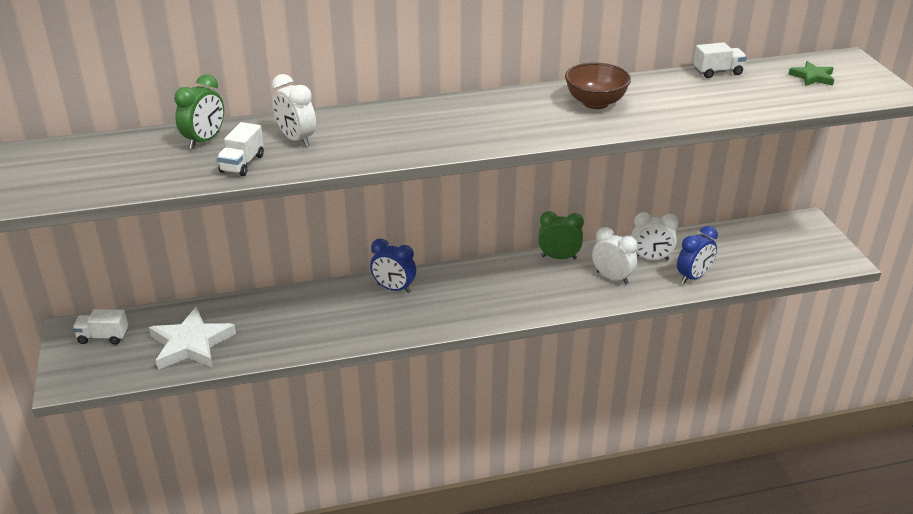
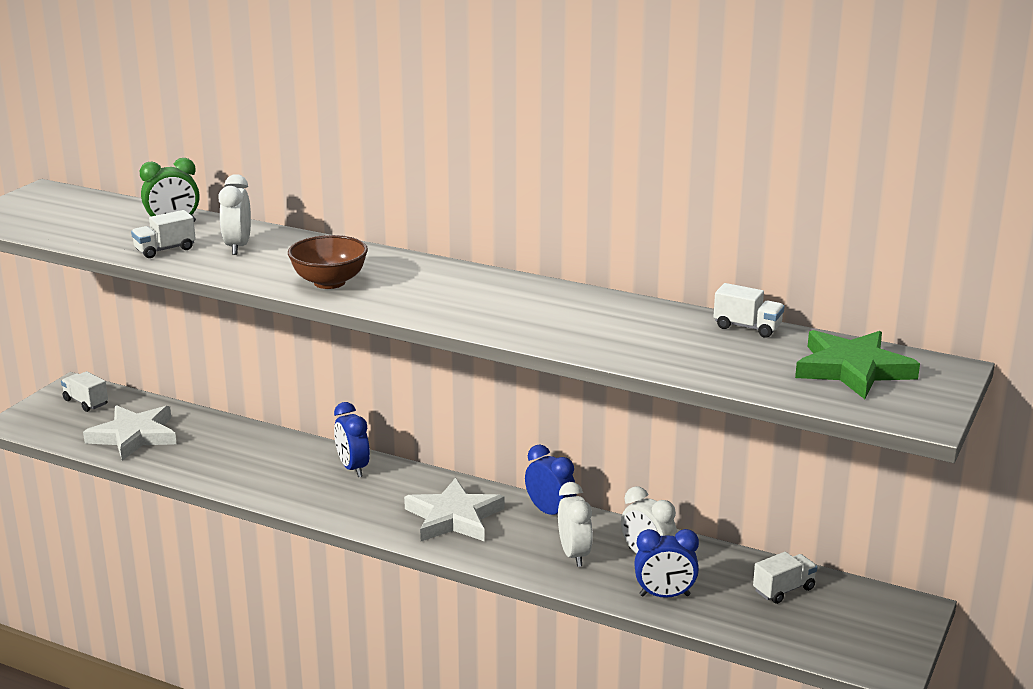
camera: 40 degrees right, 10 degrees down
(509, 290) = (454, 517): none -> white star
(559, 257) = (550, 512): green clock -> blue clock
(595, 103) = (551, 309): brown bowl -> brown bowl (329, 282)
(741, 242) = (783, 590): none -> white truck
(812, 77) = (853, 369): green star -> green star, size x1.87

